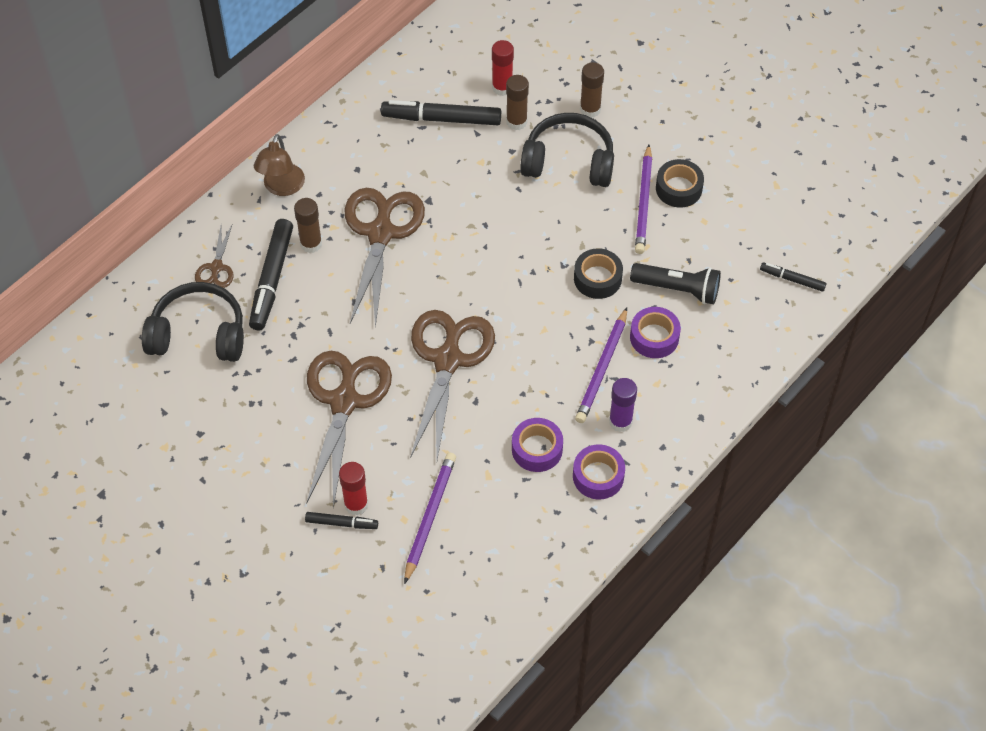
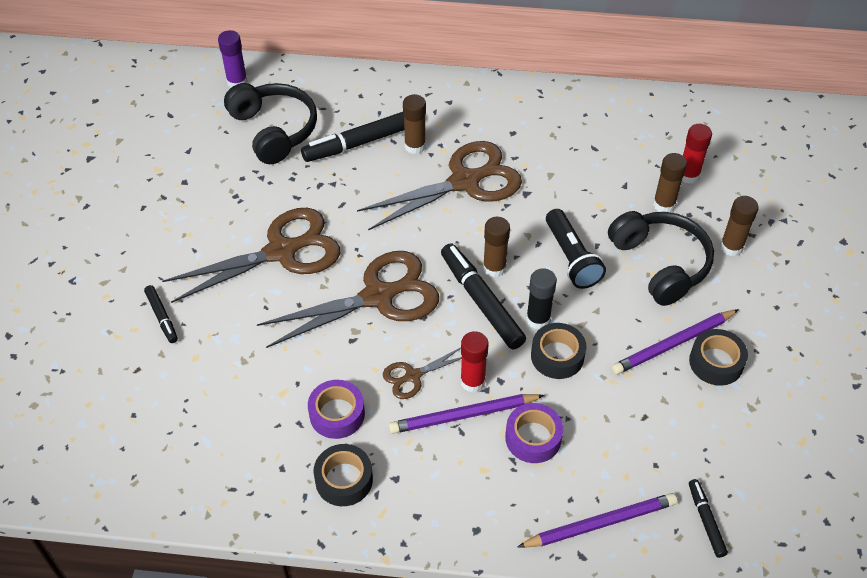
camera: 55 degrees right, 5 degrees down
(216, 267) = (343, 106): brown scissors -> brown scissors (413, 376)
(282, 187) = (451, 100): brown lamp -> none
(356, 504) = (187, 316): red glue stick -> red glue stick (472, 381)
(429, 517) = (209, 374): purple pencil -> purple pencil (600, 523)
(441, 119) = (615, 155): black marker -> black marker (481, 301)
(484, 267) = (494, 268): none -> brown glue stick
(555, 269) = (538, 319): none -> black glue stick
(598, 476) = (344, 480): purple tape -> black tape
(620, 422) = (417, 464): purple glue stick -> purple glue stick (237, 82)
(678, 289) = (603, 426): black flashlight -> black flashlight (571, 258)

